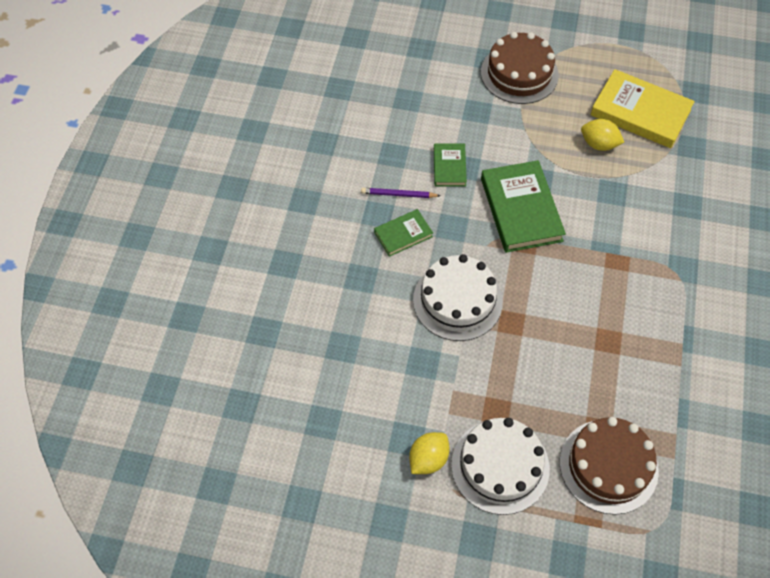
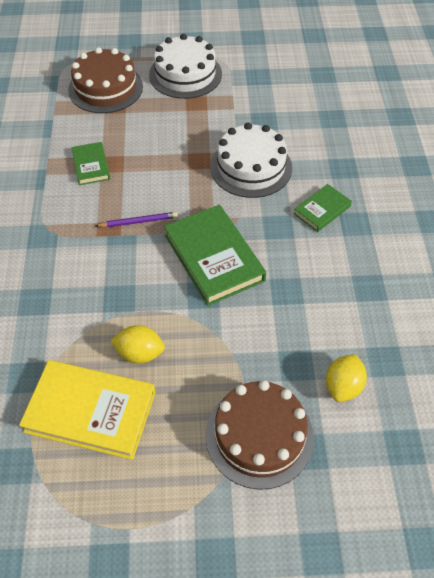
camera: 165 degrees right, 5 degrees down
(398, 194) = (344, 246): purple pencil -> purple pencil (138, 221)
(428, 459) = (238, 69): yellow lemon -> yellow lemon (343, 386)
(449, 167) = (303, 287): green book -> green book (91, 166)

